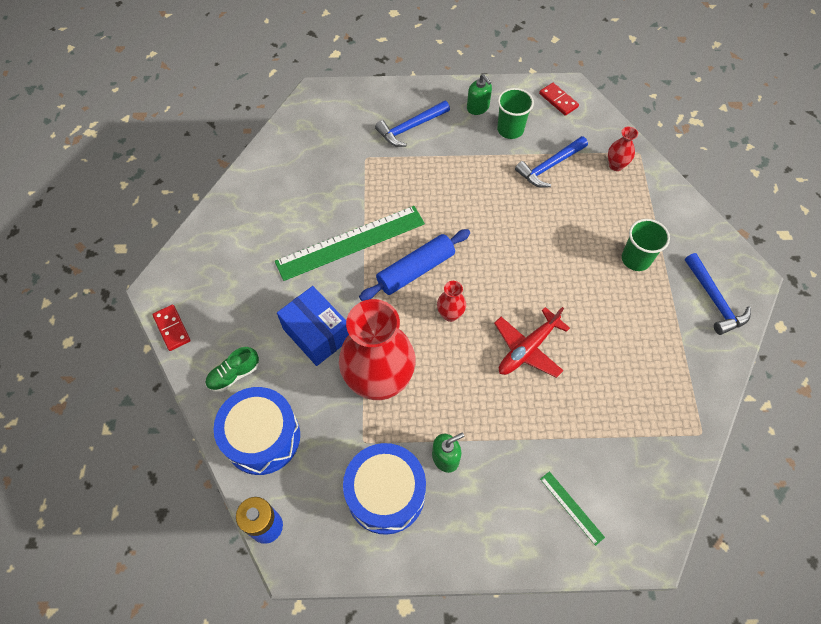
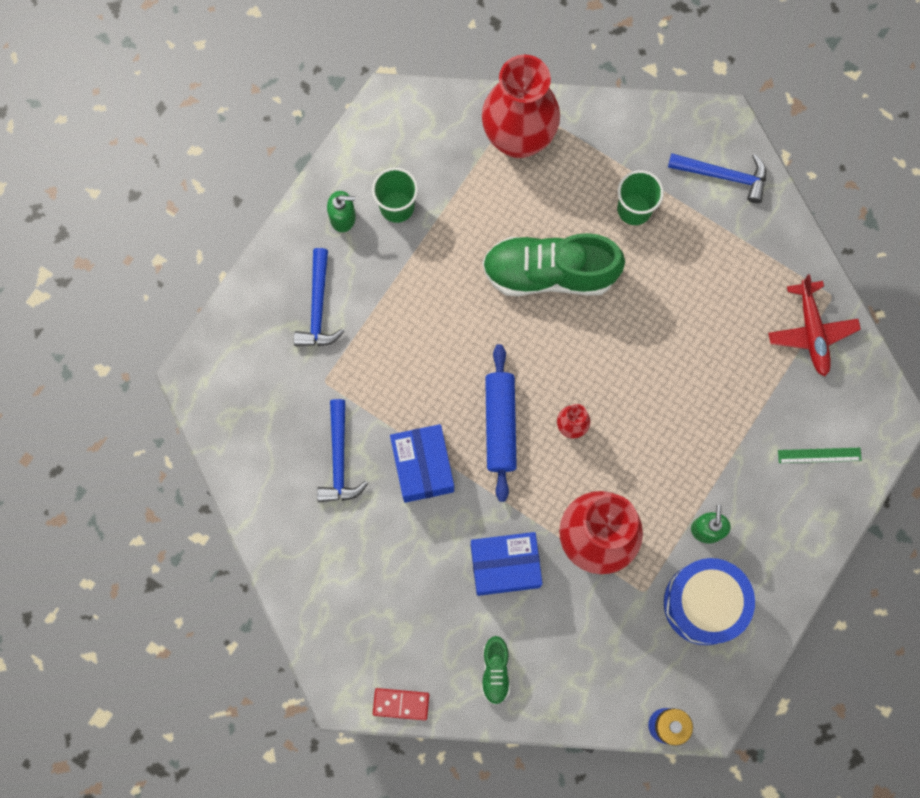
camera: 55 degrees left, 15 degrees up
(262, 437) = (578, 681): blue drum -> none
(351, 243) = (423, 467): green ruler -> blue box
(527, 349) = (655, 381): red plane -> red plane (811, 332)
(544, 236) = (549, 273): none -> green shoe
(549, 166) = (472, 203): blue hammer -> blue hammer (339, 459)
(558, 100) = (395, 128): red domino -> none
(616, 165) = (518, 138): red vase -> red vase, size x2.39

